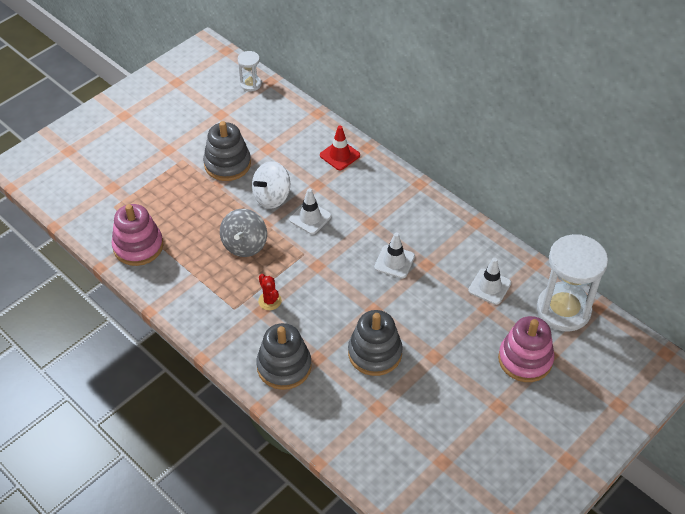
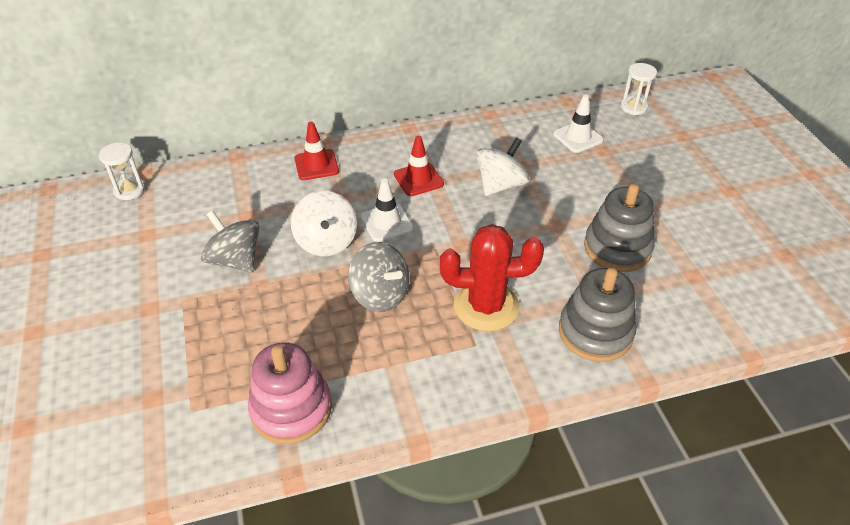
camera: 60 degrees left, 5 degrees down
(227, 164) = (235, 260): grey stacking toy -> grey spinning top
(270, 301) = (486, 306): red cactus -> red cactus, size x2.04
(366, 214) = (418, 179): none -> red traffic cone
(394, 262) = (500, 185): white traffic cone -> white spinning top
(525, 359) = (680, 151): pink stacking toy -> none
(563, 309) = (633, 107): white hourglass -> white hourglass, size x0.47

